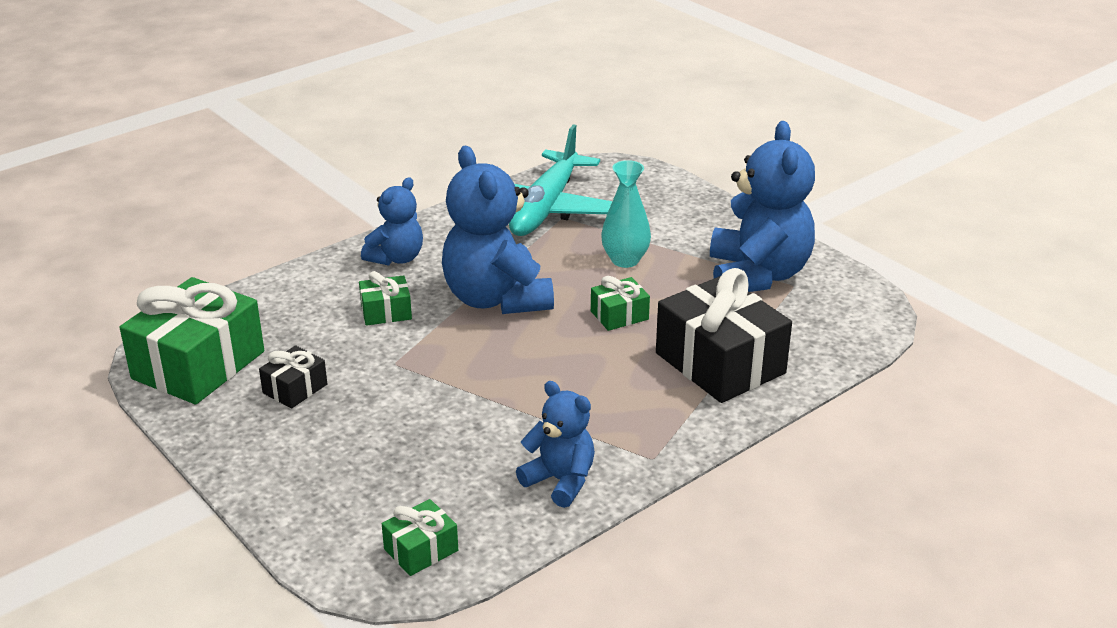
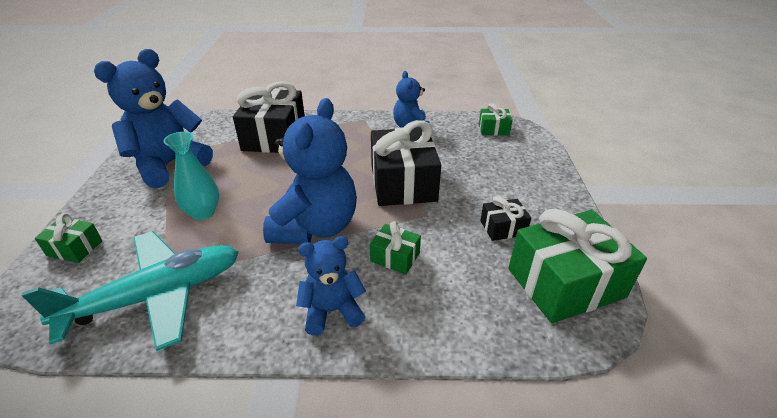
camera: 140 degrees left, 5 degrees up
(463, 385) = (403, 183): none -> black gift
(619, 315) = (271, 180): green gift -> green gift (75, 248)

